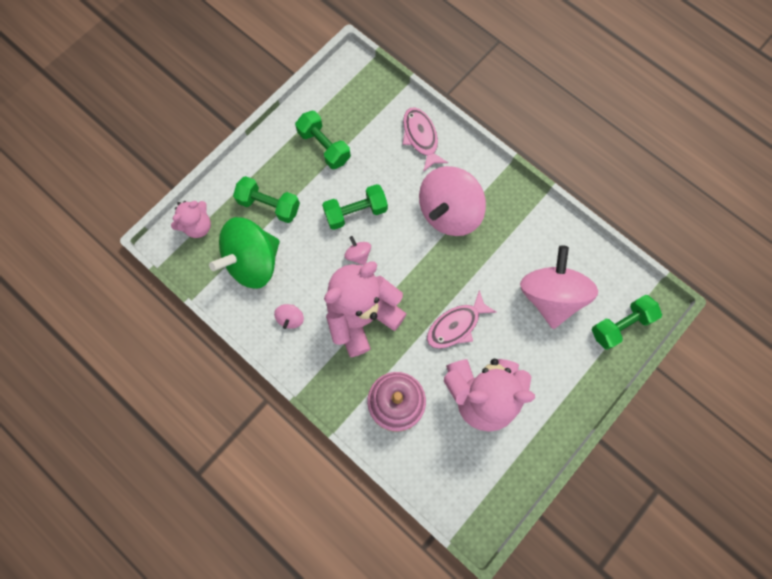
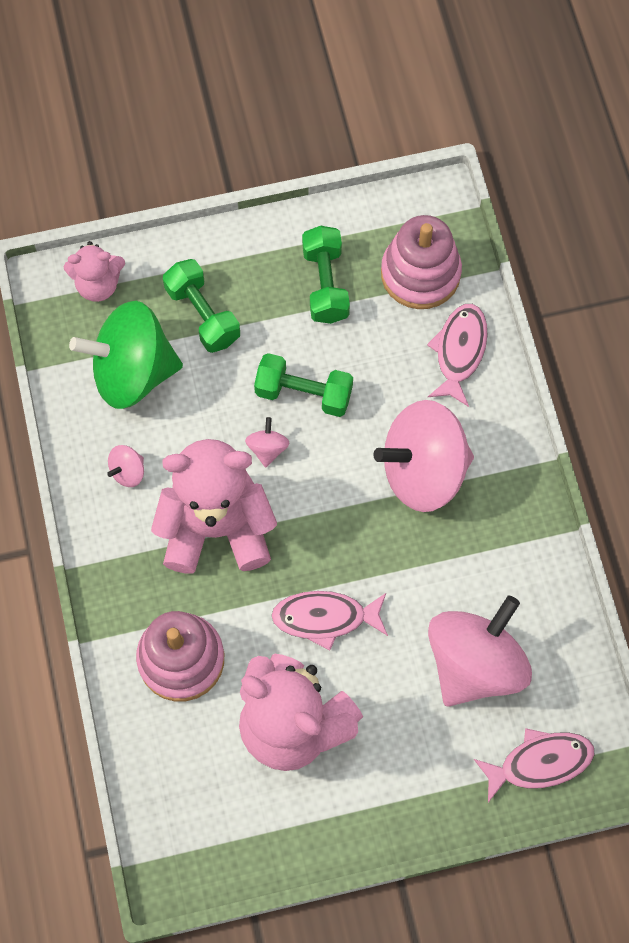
camera: 35 degrees right, 5 degrees down
(370, 109) = (420, 274): none -> pink stacking toy
(620, 325) = (539, 763): green dumbbell -> pink fish

